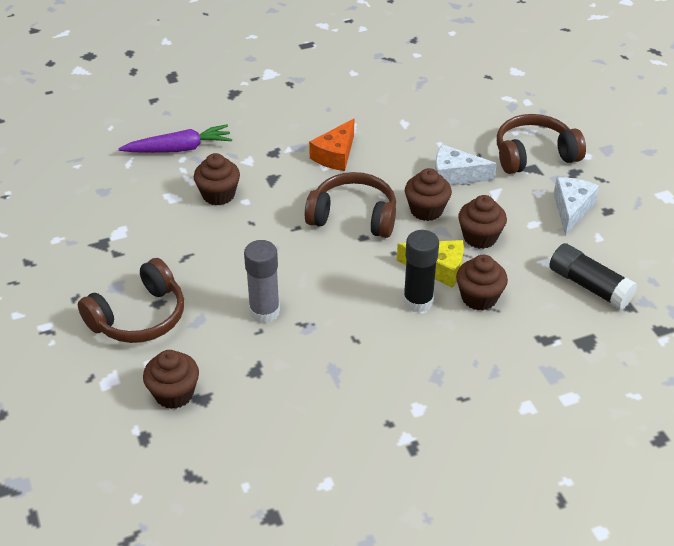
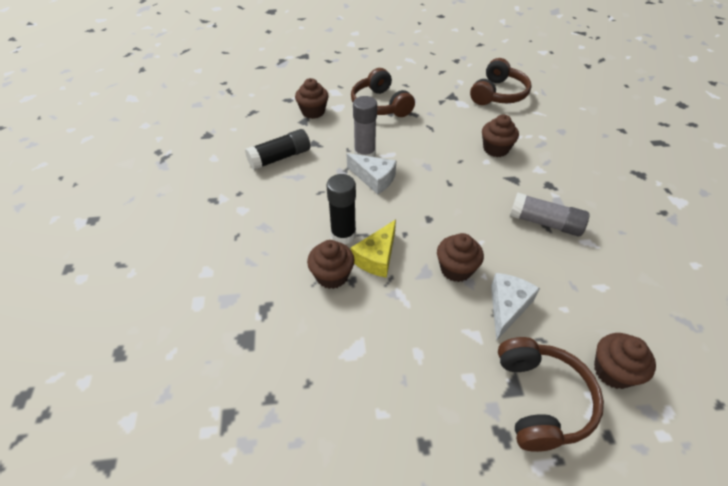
camera: 105 degrees right, 5 degrees up
(179, 149) = (555, 136): purple carrot -> none
(335, 155) = (545, 223): orange cheese -> grey glue stick
(353, 216) = (456, 218): brown headphones -> brown headphones (498, 94)
(480, 237) = (408, 300): brown cupcake -> brown cupcake (613, 371)
(571, 209) = (434, 403): white cheese -> white cheese (374, 178)
(589, 286) = (313, 371): black glue stick -> black glue stick (280, 157)

